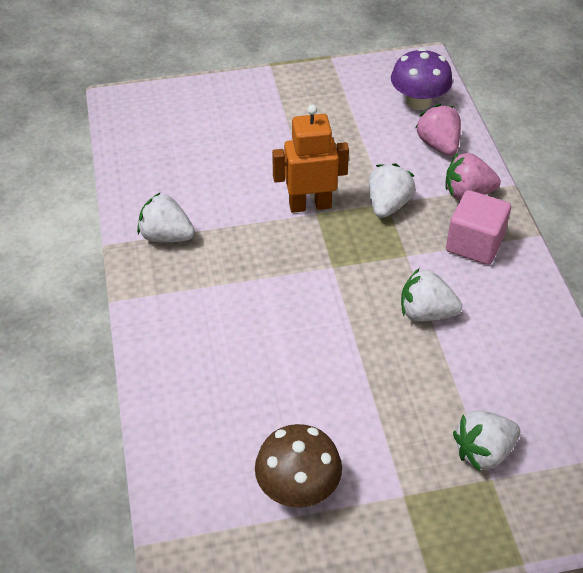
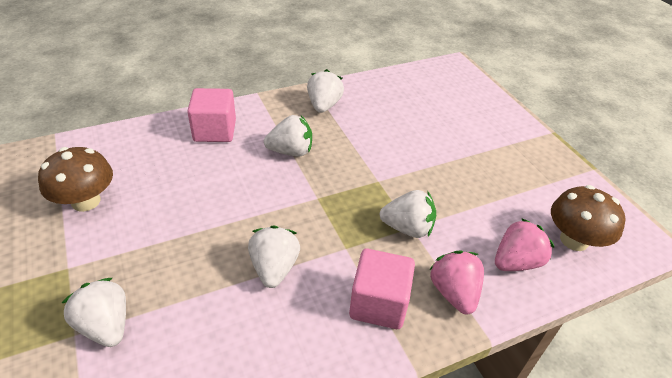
camera: 75 degrees right, 5 degrees down
(188, 351) = (215, 131): none -> pink cube
(250, 279) = (291, 151): none -> white strawberry
(310, 205) = (386, 175): orange robot -> none
(418, 102) = (574, 240): purple mushroom -> brown mushroom

